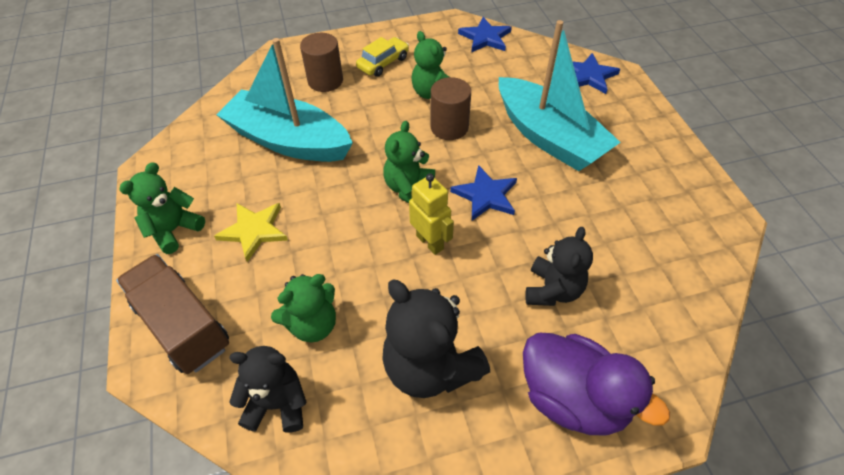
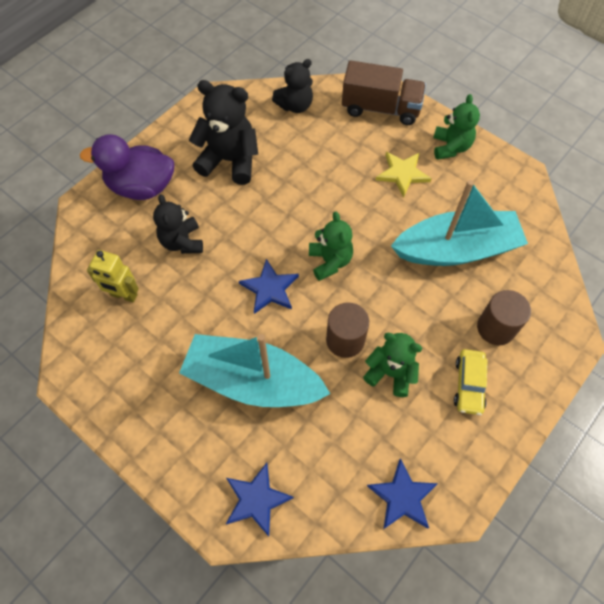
camera: 145 degrees right, 10 degrees up
(312, 324) = (312, 146): green teddy bear -> none
(430, 242) = (283, 230): yellow robot -> yellow robot (124, 295)

